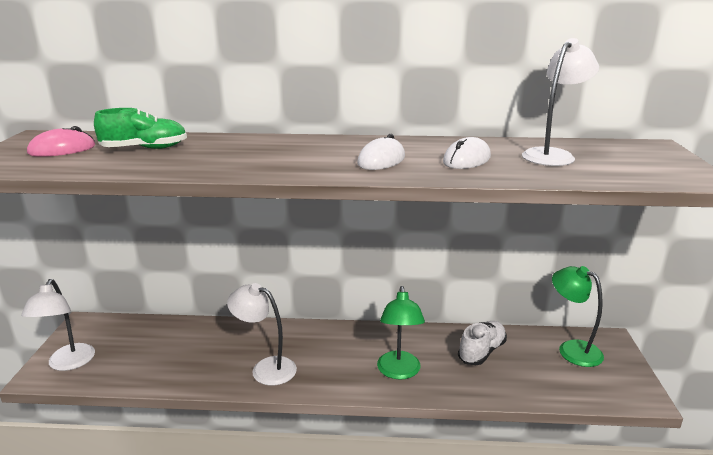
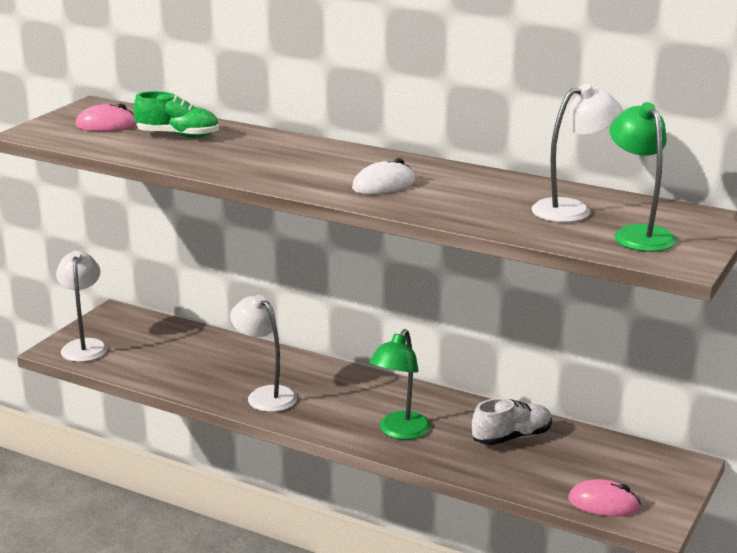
camera: 25 degrees right, 0 degrees up
(68, 363) = (84, 346): white lamp -> white lamp turned 150 degrees clockwise
(466, 159) = (470, 199): white mouse -> none
(572, 349) = (624, 461): green lamp -> green lamp (638, 234)
(595, 391) = (603, 503): none -> pink mouse

